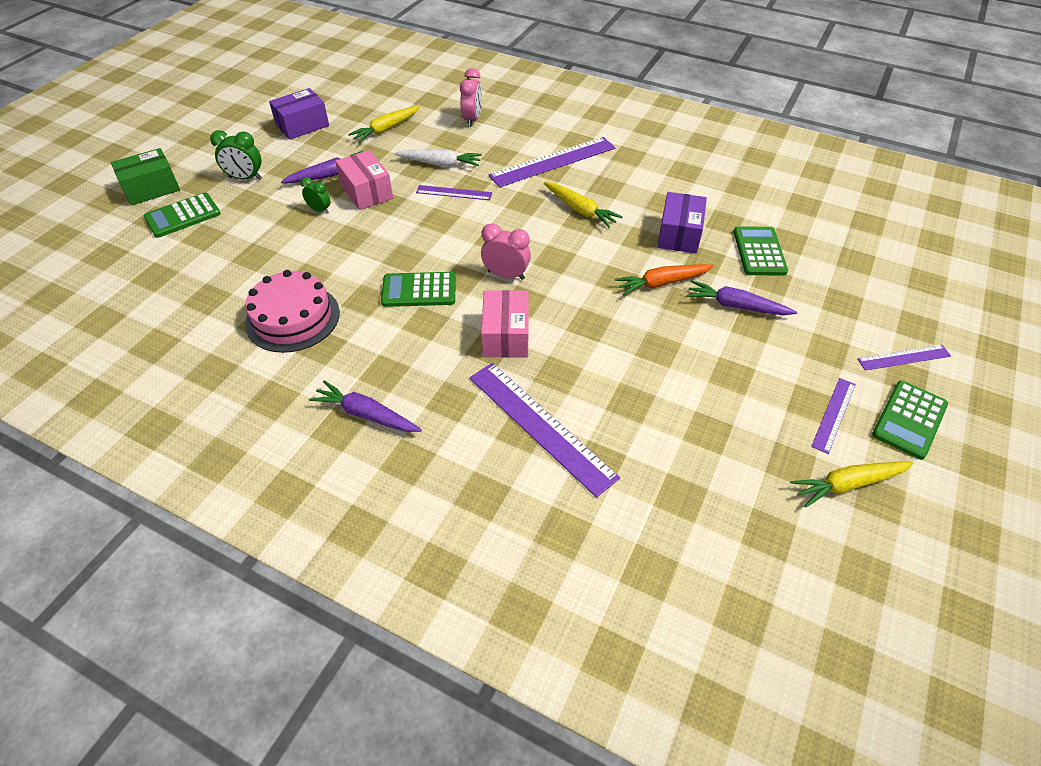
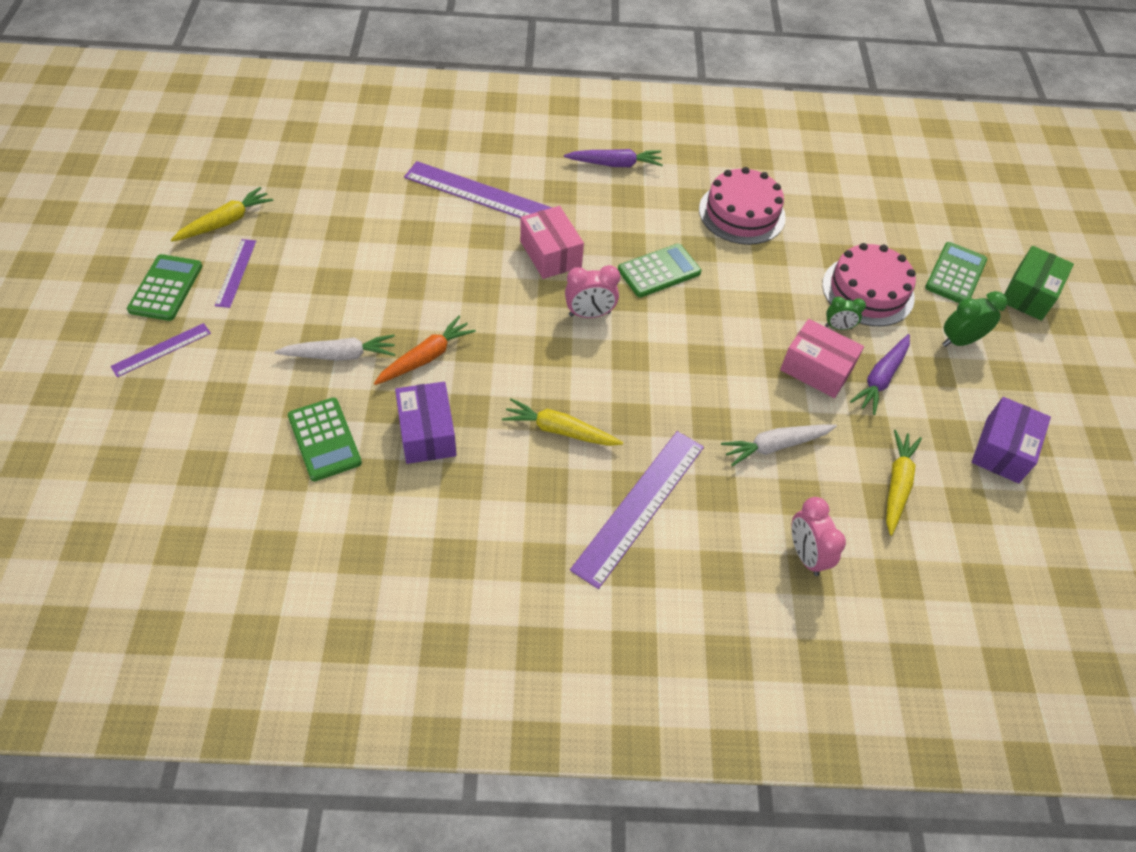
camera: 150 degrees right, 5 degrees up
(266, 225) = (868, 291): none -> pink cake
(454, 193) = (721, 403): purple ruler -> none
(736, 306) = (340, 355): purple carrot -> white carrot

